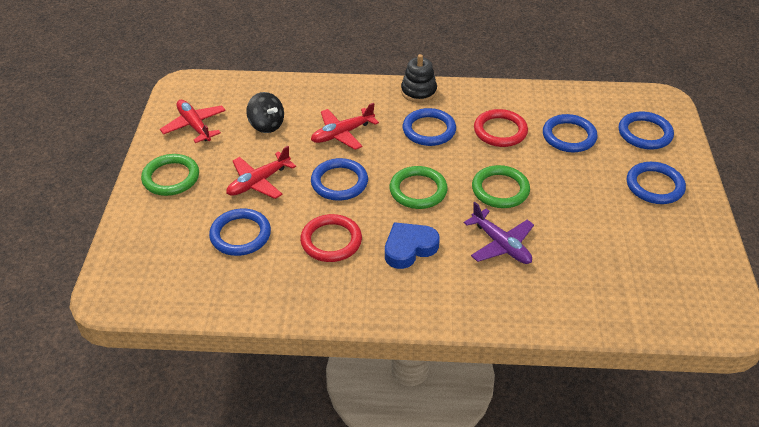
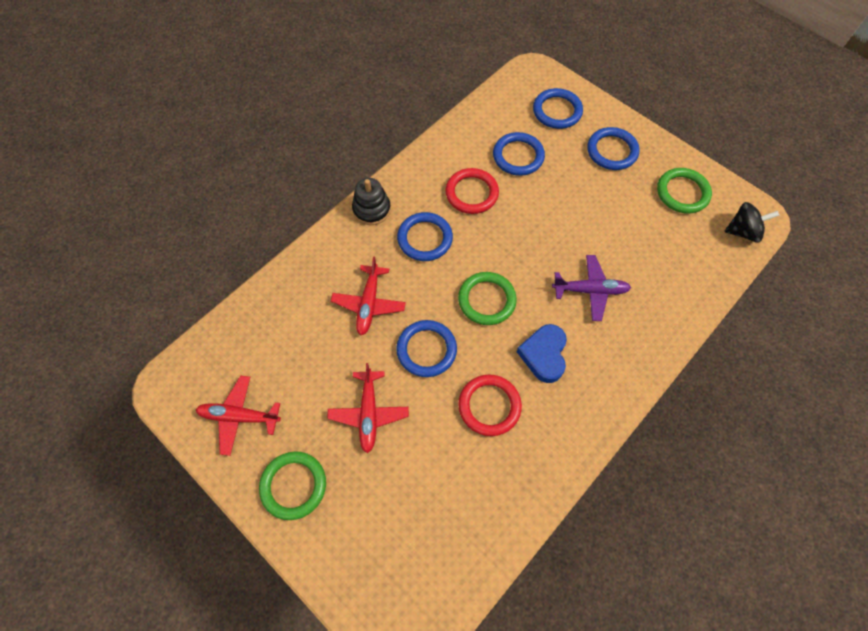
camera: 50 degrees left, 20 degrees up
(240, 235) = (422, 473): blue ring -> none
(266, 125) = (299, 354): black spinning top -> black spinning top (742, 231)
(500, 190) = (534, 245): green ring -> green ring (682, 193)

